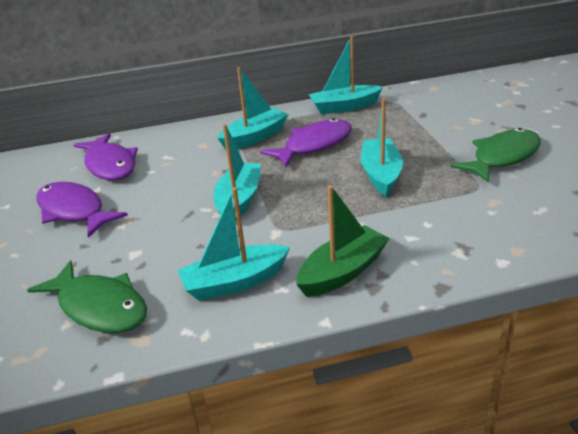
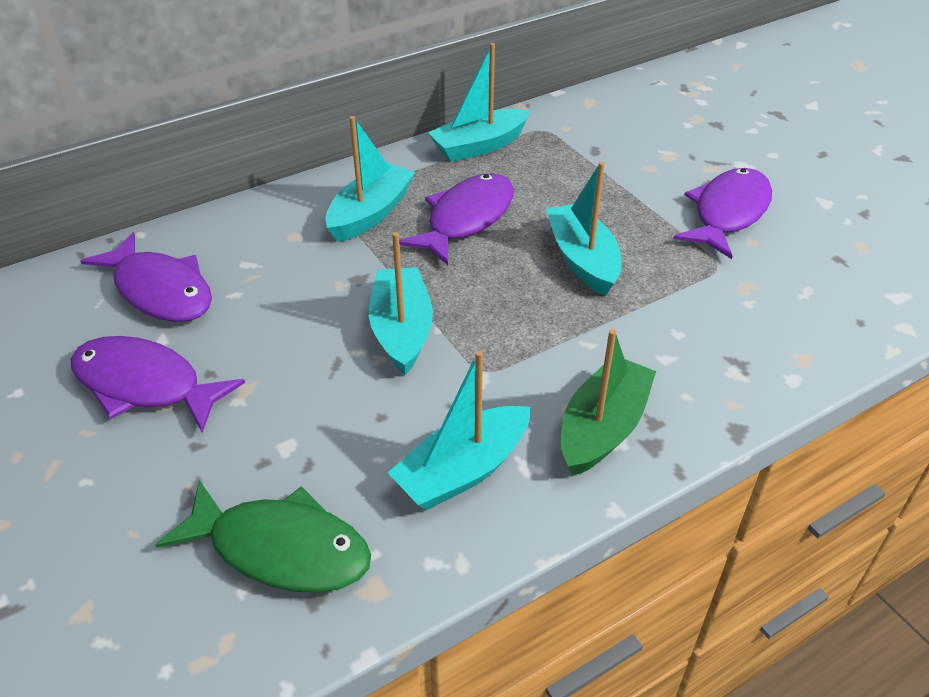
camera: 20 degrees left, 10 degrees up
(502, 157) = (728, 213): green fish -> purple fish

